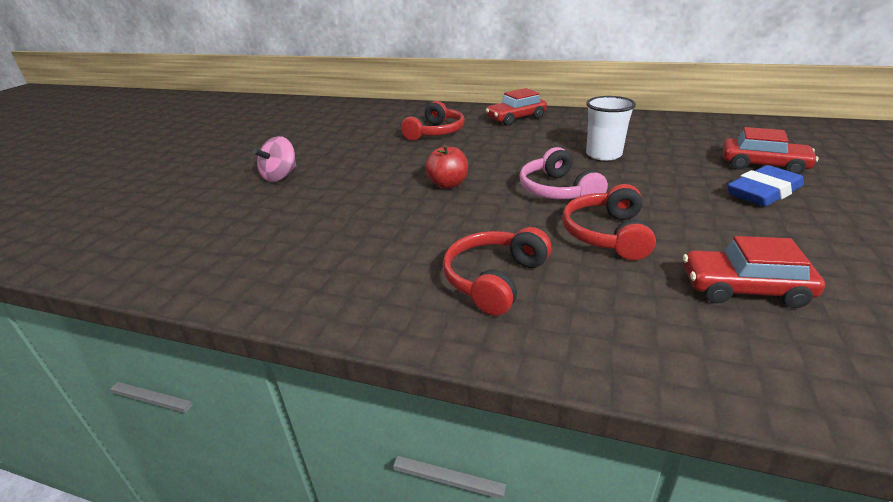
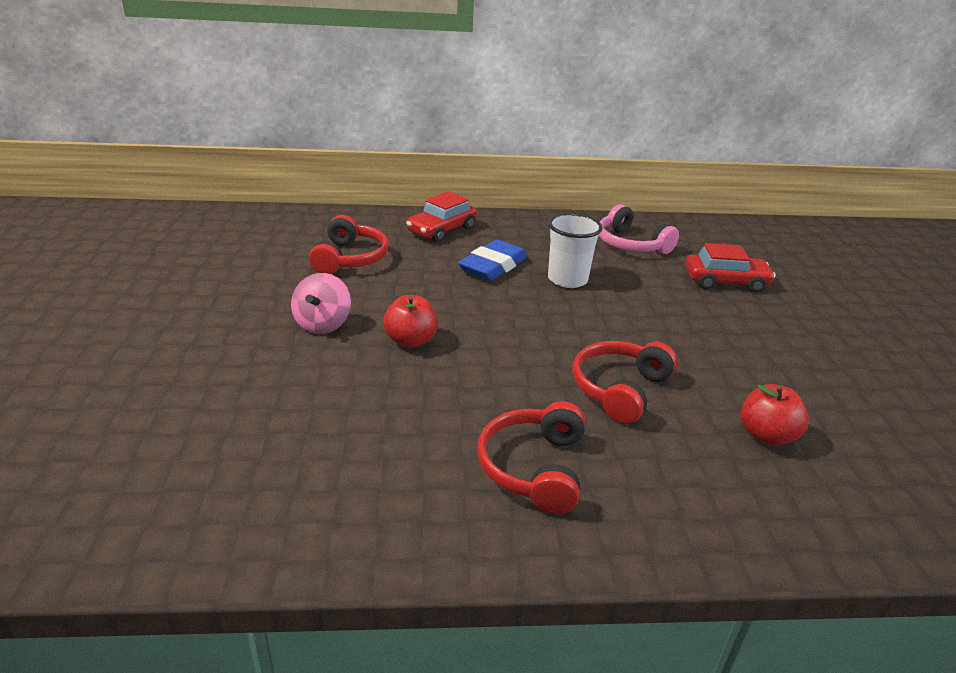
camera: 25 degrees left, 0 degrees up
(280, 176) = (165, 352): pink spinning top -> pink spinning top (323, 324)
(558, 190) = (542, 336): pink headphones -> pink headphones (631, 244)
(607, 234) = (620, 389): red headphones -> red headphones turned 45 degrees clockwise
(744, 289) = (766, 436): red car -> red apple
(763, 192) = (738, 316): blue eraser -> blue eraser (493, 266)

